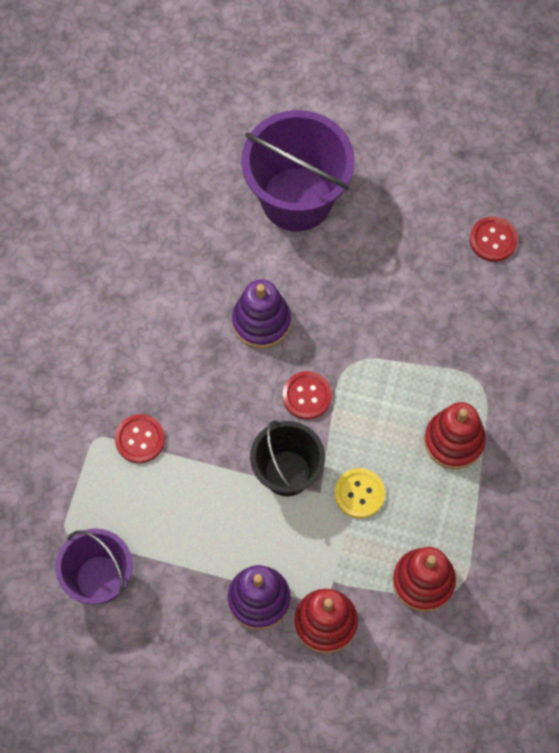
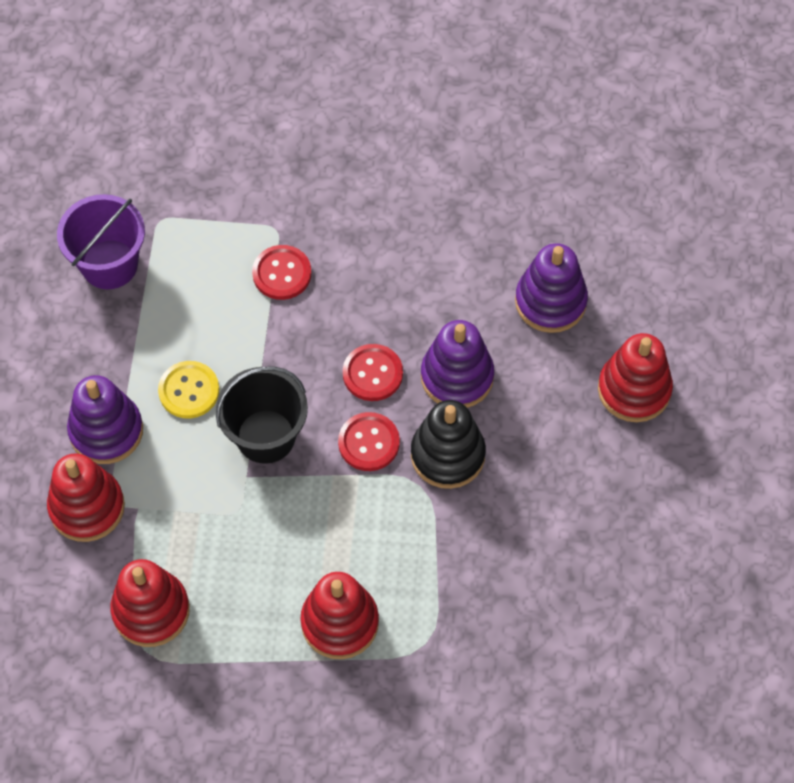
camera: 80 degrees right, 5 degrees down
(209, 242) = (550, 301): none -> purple stacking toy
(297, 199) = (634, 390): purple bucket -> red stacking toy
(327, 340) = (447, 455): none -> black stacking toy
(359, 494) = (252, 521): yellow button -> yellow button (189, 391)
(493, 240) = (633, 635): red button -> red button (372, 374)

